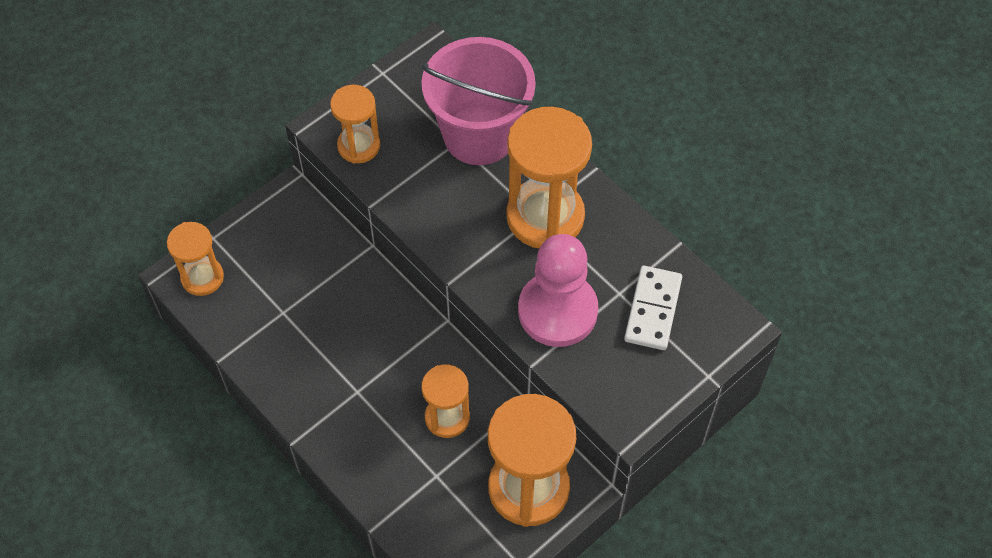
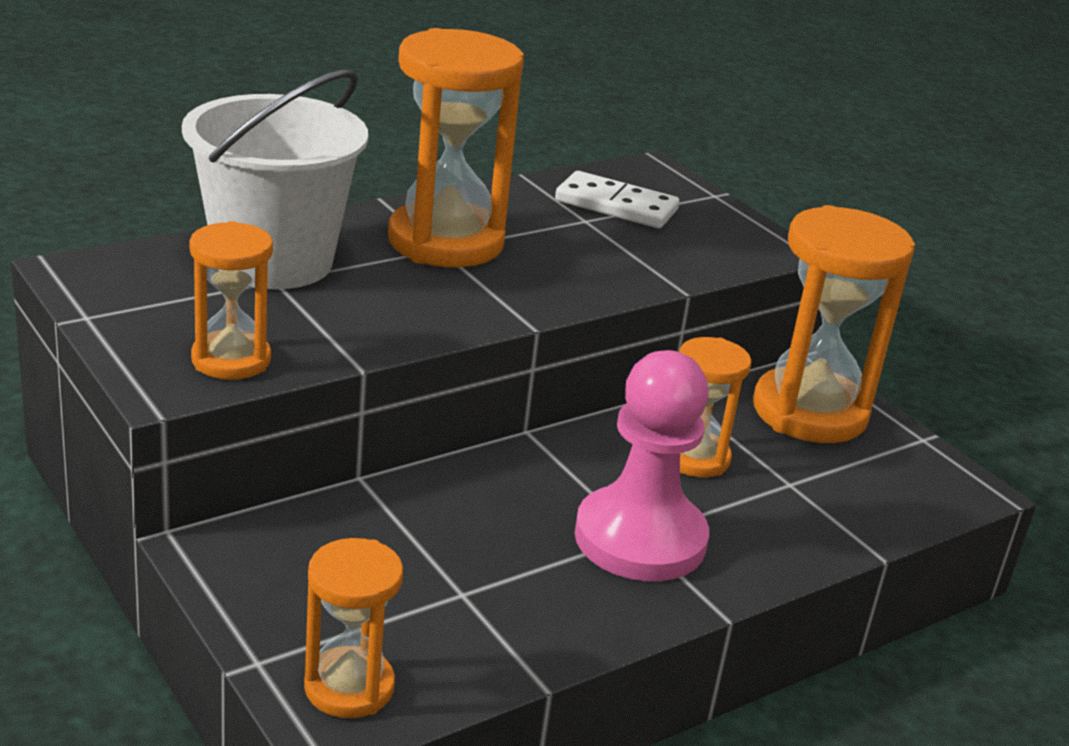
camera: 85 degrees left, 30 degrees down
(479, 135) = (273, 261): pink bucket -> white bucket
(557, 311) = (604, 261): pink pawn -> pink pawn (640, 538)

